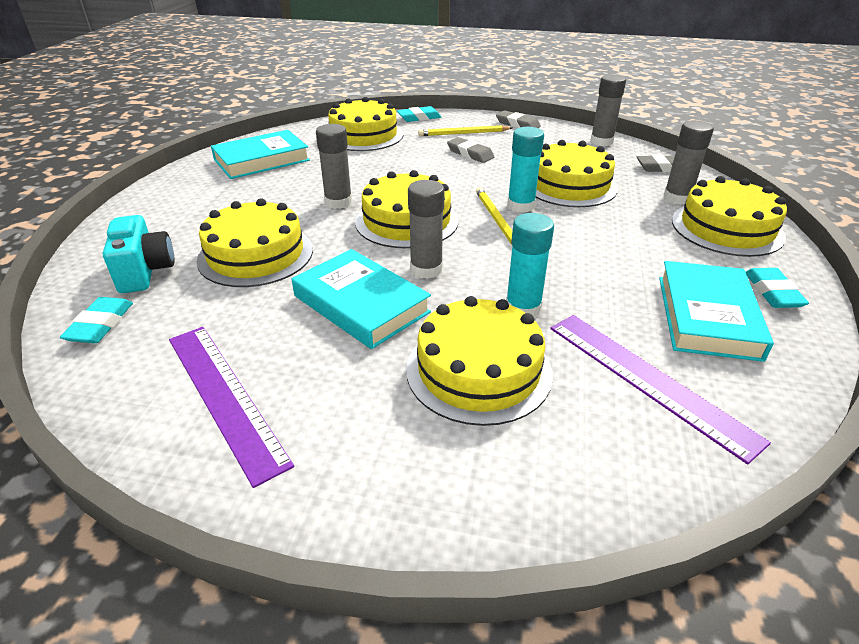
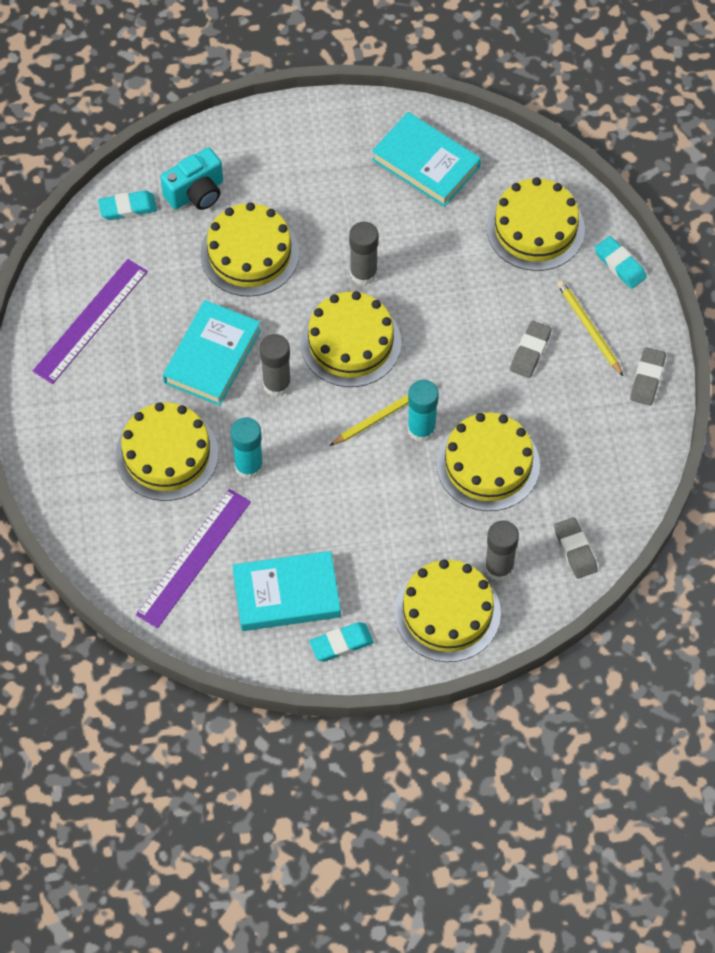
camera: 70 degrees right, 25 degrees up
(601, 141) = (630, 480): grey glue stick -> none

